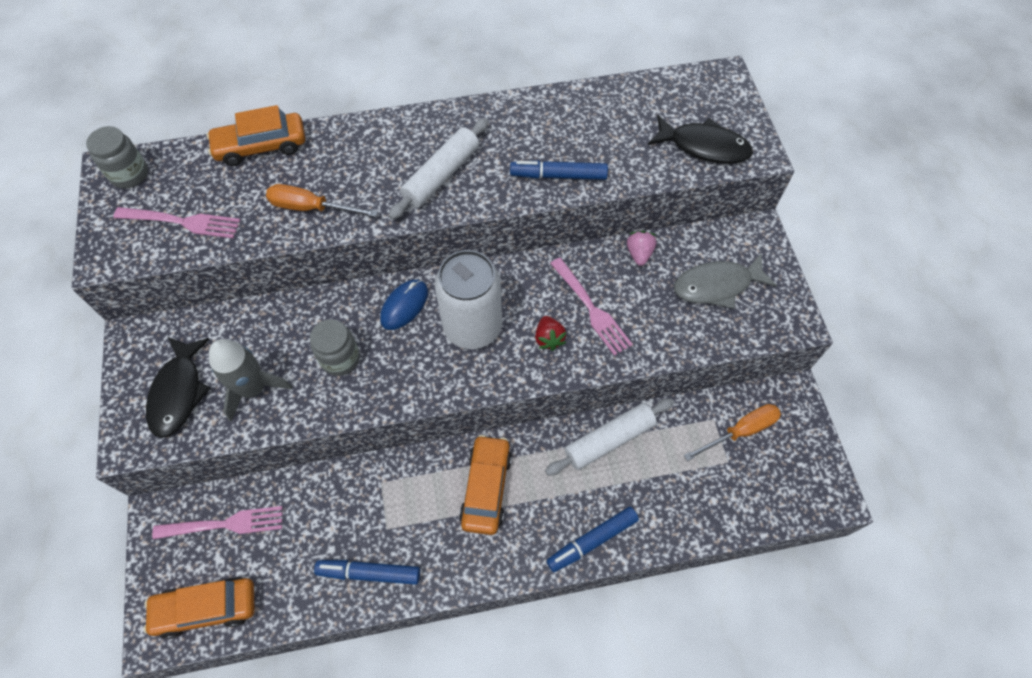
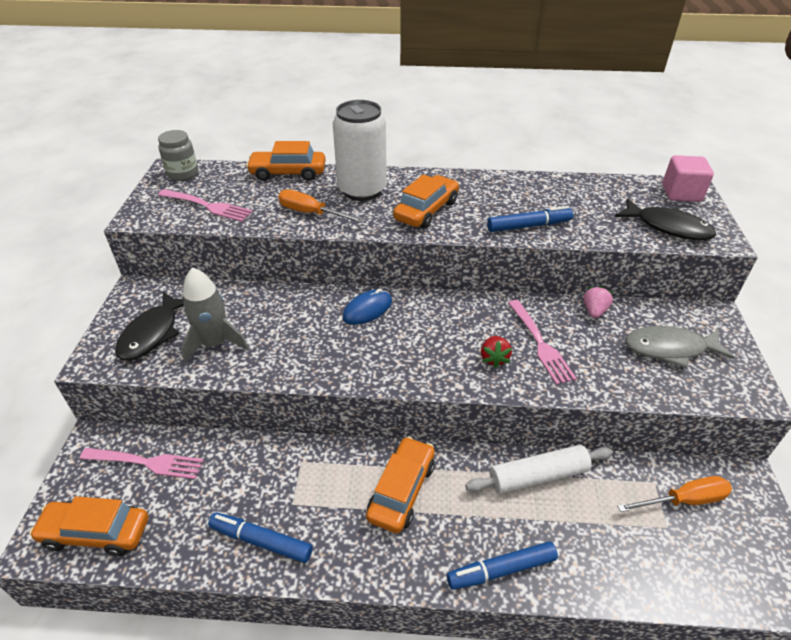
camera: 15 degrees right, 20 degrees down
(340, 358) = (298, 336): grey jar -> none
(441, 175) = (426, 210): white rolling pin -> orange car
(472, 327) = (424, 336): white can -> white can (362, 190)
(558, 176) = (528, 226): blue marker -> blue marker turned 150 degrees clockwise
(714, 89) = (681, 193): none -> pink cube

